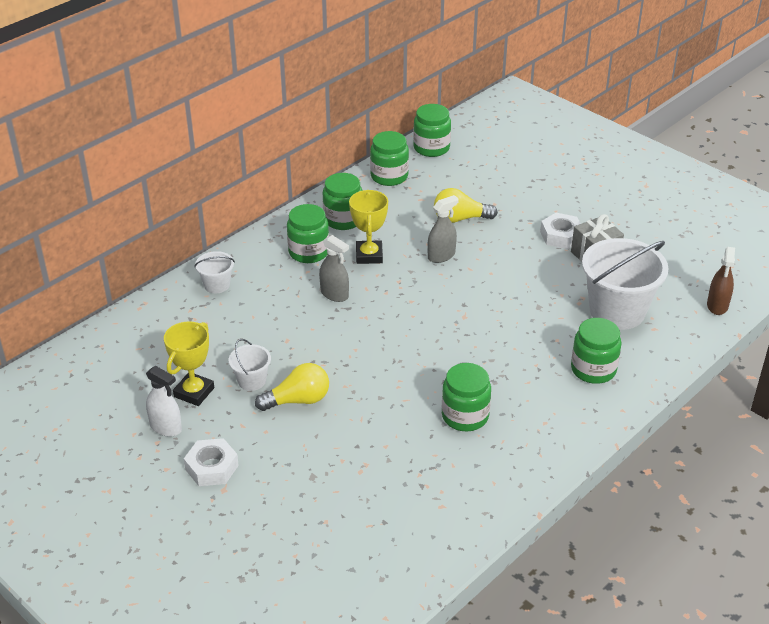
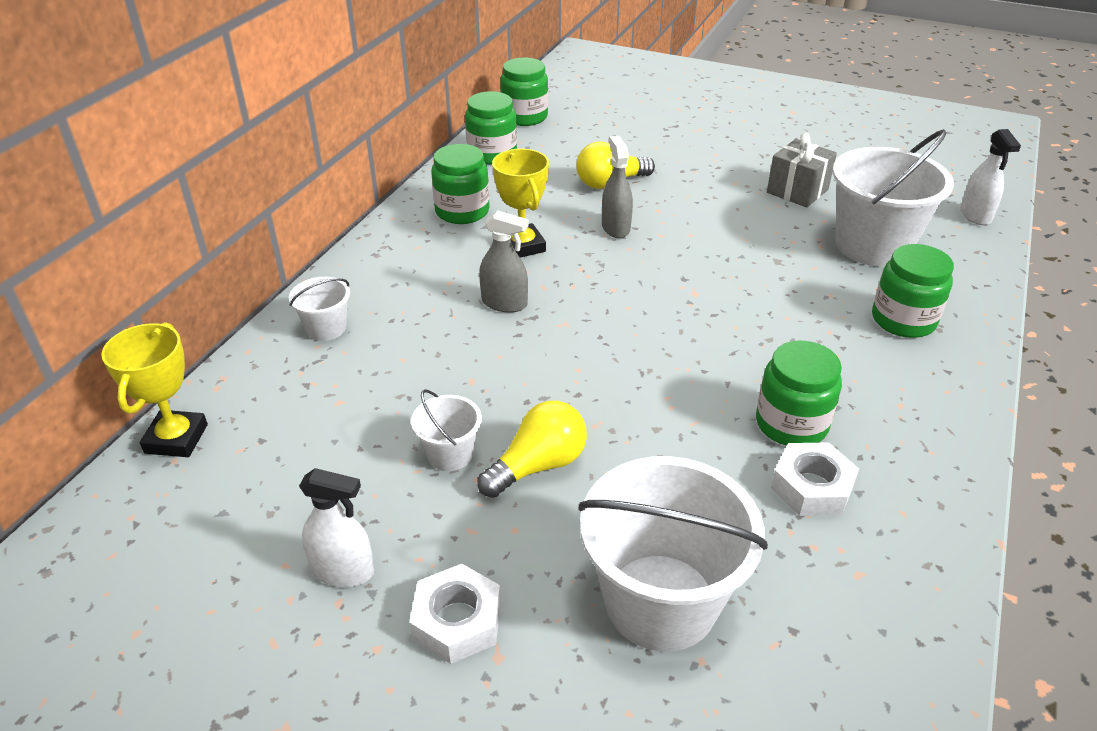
camera: 20 degrees left, 0 degrees up
(194, 392) = (365, 497): yellow trophy -> yellow trophy (176, 439)
(308, 252) = (438, 258): green jar -> none
(322, 488) = (660, 601): none -> white bucket
(441, 256) = (615, 228): grey spray bottle -> grey spray bottle turned 45 degrees counterclockwise
(561, 236) = (742, 178): white nut -> white nut (811, 487)
(717, 305) = (975, 215): brown spray bottle -> white spray bottle

